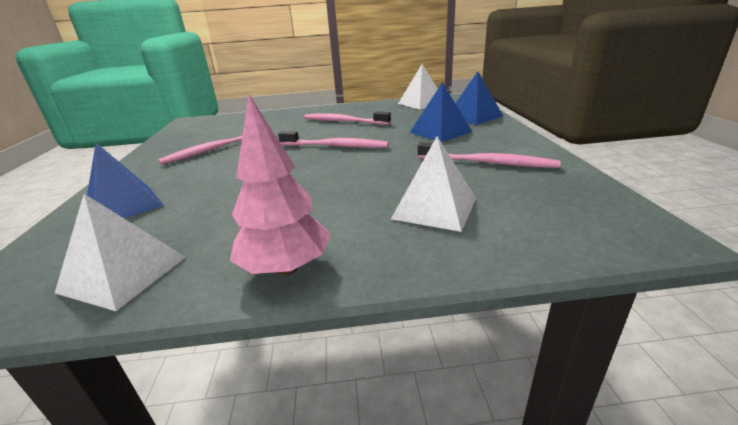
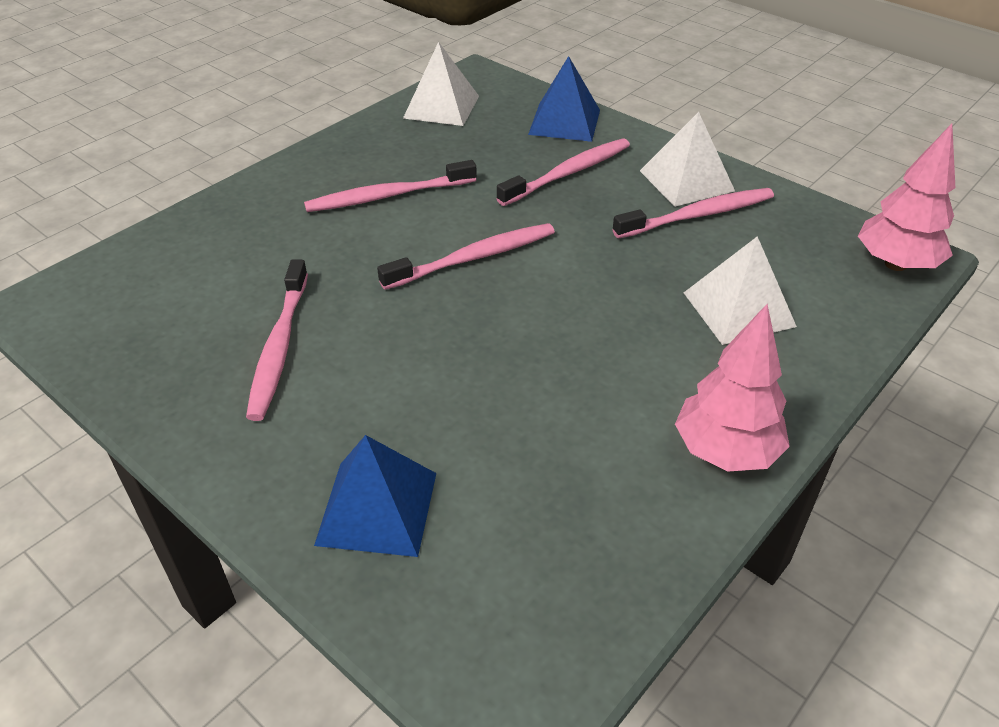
camera: 45 degrees left, 15 degrees up
(123, 274) = (591, 562): white pyramid -> white pyramid (686, 180)
(440, 132) = (568, 173): blue pyramid -> pink toothbrush
(623, 231) = (895, 264): none -> pink tree

